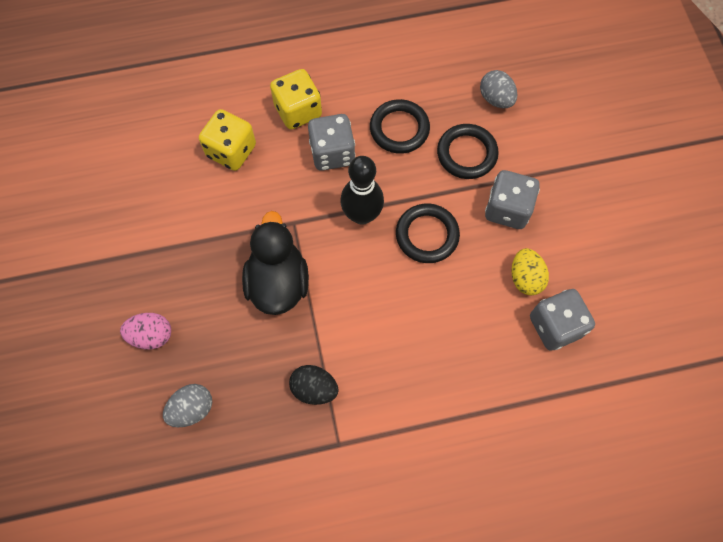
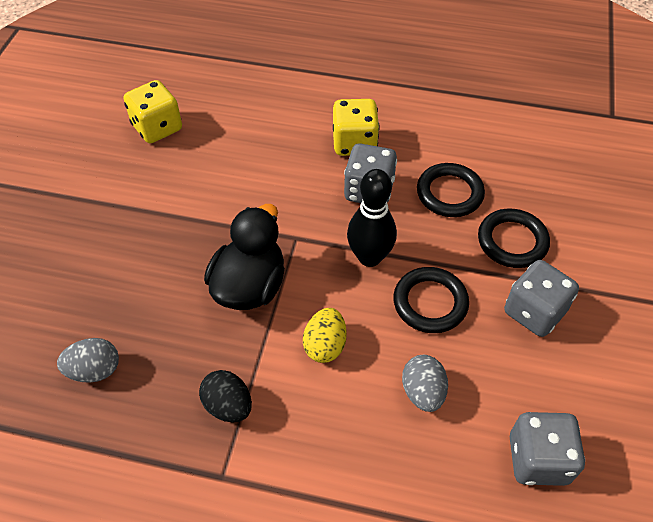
camera: 25 degrees right, 15 degrees down
(151, 335) = (100, 285): pink egg -> none
(231, 151) = (271, 154): yellow dice -> yellow dice (157, 128)
(496, 99) = (568, 202): grey egg -> grey egg (423, 392)
(525, 278) = (524, 391): yellow egg -> yellow egg (325, 345)

